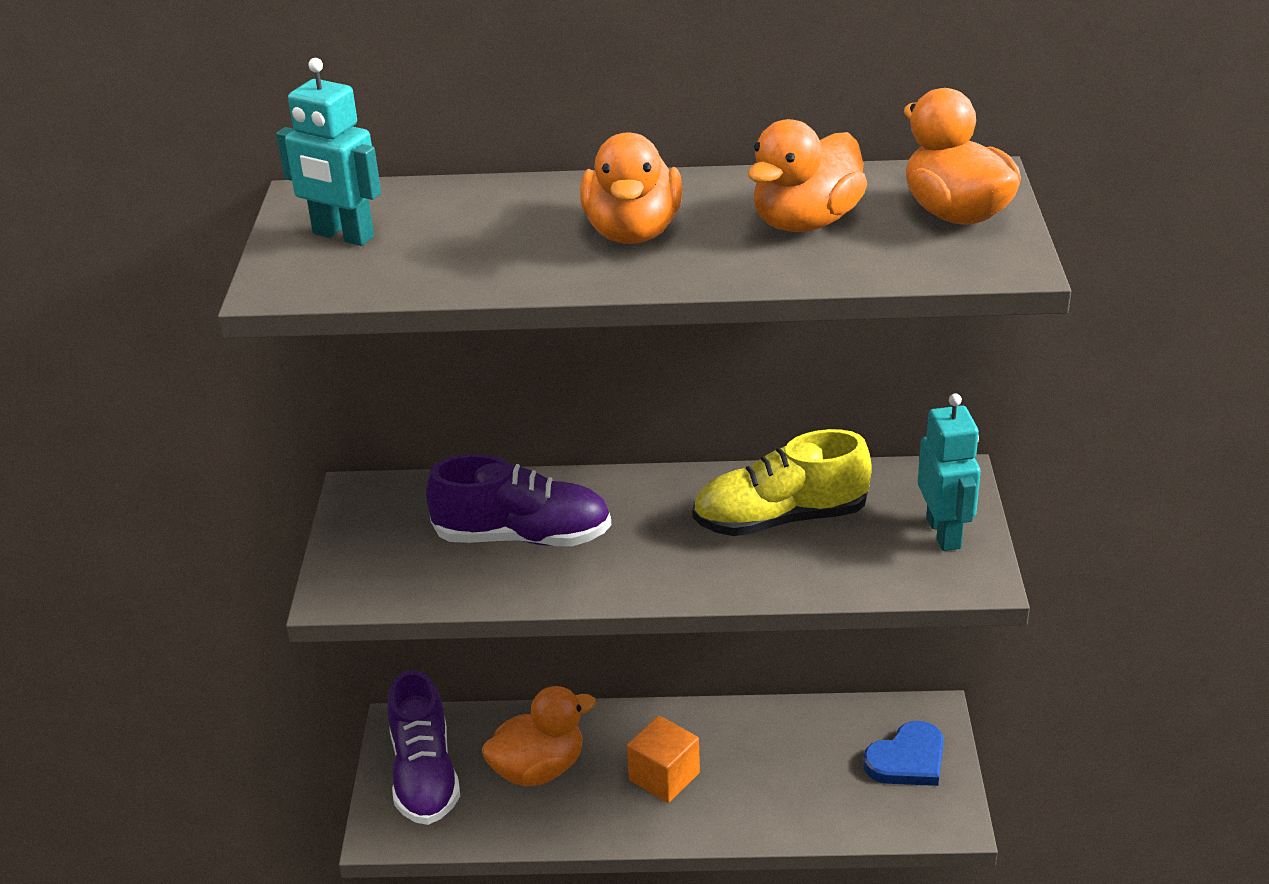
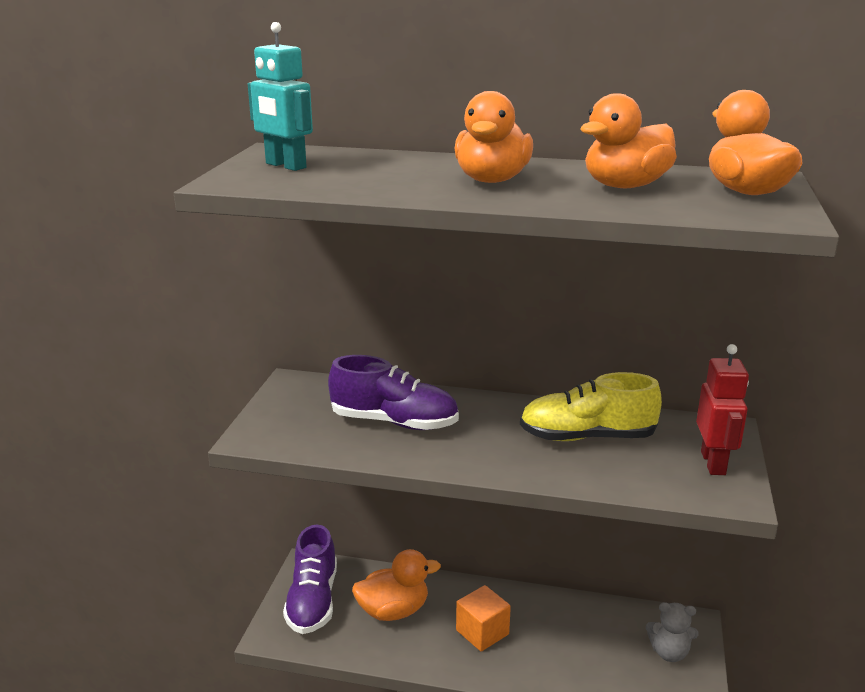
camera: 10 degrees right, 10 degrees down
(907, 759) = (669, 652): blue heart -> grey teddy bear
(944, 533) = (713, 463): turquoise robot -> red robot

